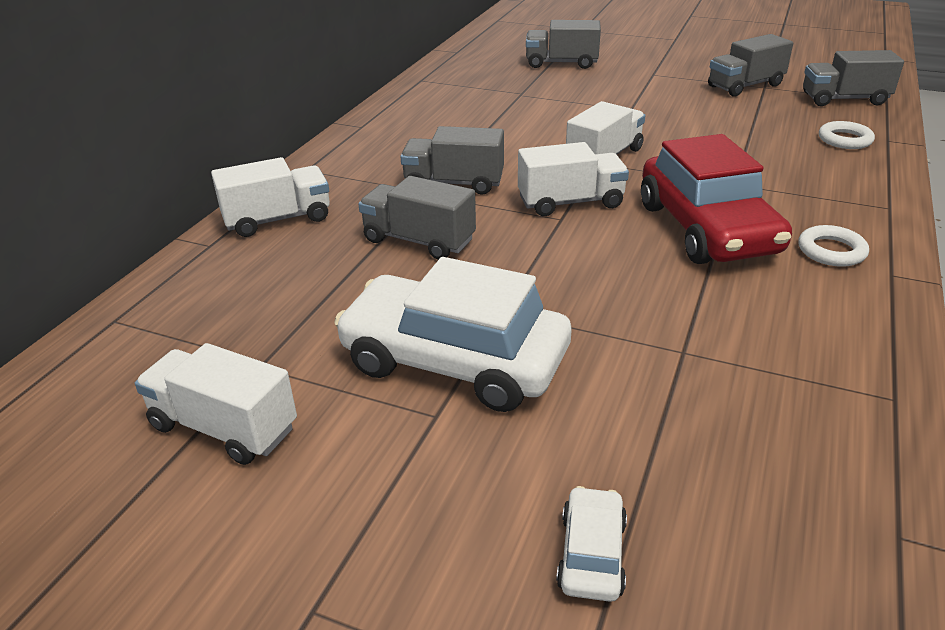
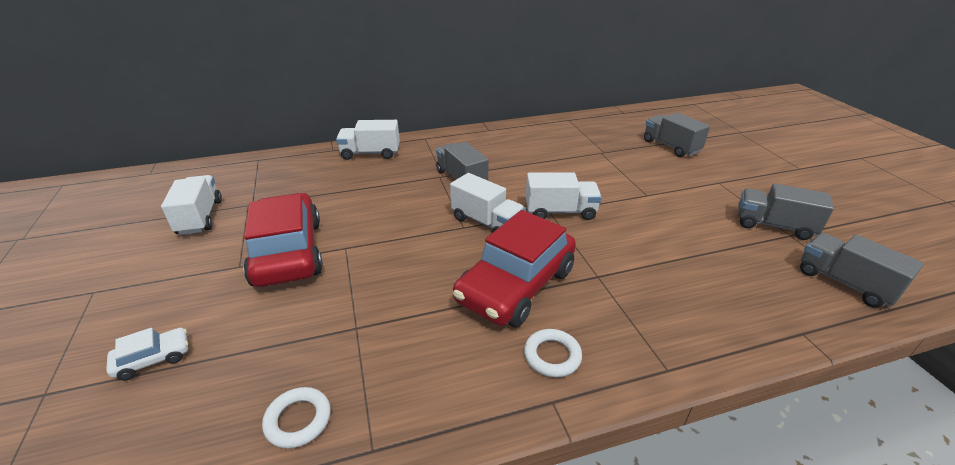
camera: 50 degrees right, 0 degrees up
(278, 219) = (370, 153): white truck -> white truck turned 150 degrees clockwise
(419, 240) = (390, 195): grey truck -> none
(454, 361) = (288, 252): white car -> red car
(844, 140) = (760, 307): white ring -> white ring (298, 420)

